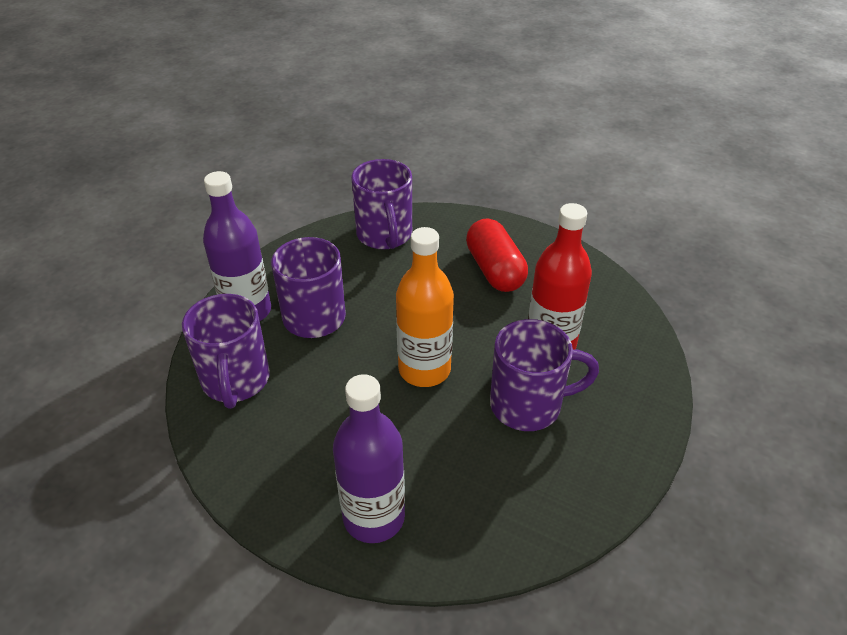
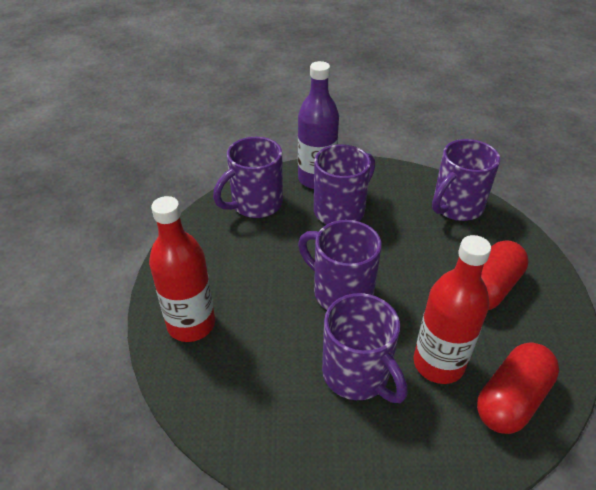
camera: 60 degrees right, 0 degrees up
(374, 517) = (191, 324): purple bottle -> red bottle
(424, 370) = (341, 292): orange bottle -> purple mug
(609, 321) = (511, 399): none -> red capsule

